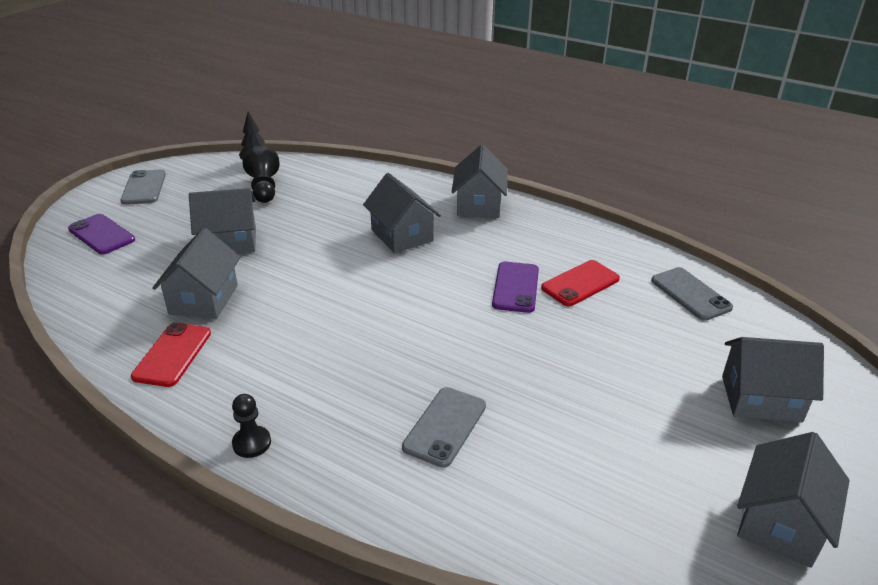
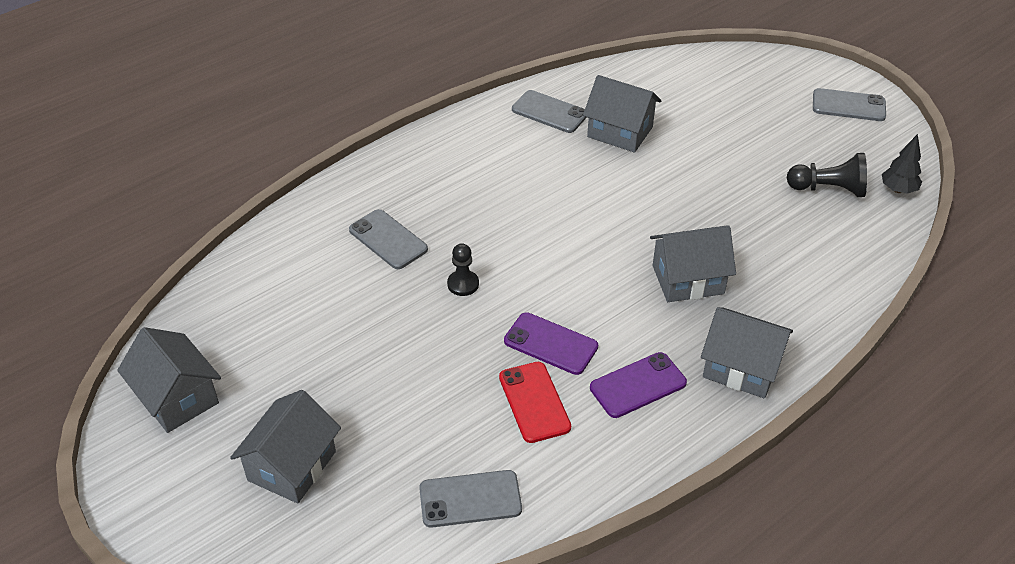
camera: 110 degrees right, 10 degrees up
(101, 234) = (754, 79): purple phone -> purple phone (638, 385)
(172, 355) = (549, 112): red phone -> grey phone
(229, 242) = (714, 154): grey house -> none
(252, 443) = (430, 142): black pawn -> black pawn (463, 284)

